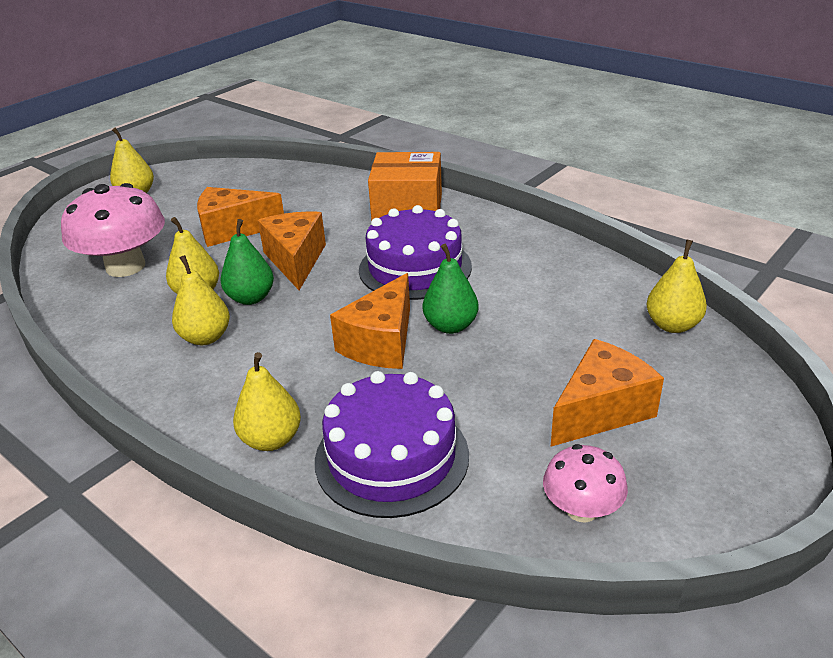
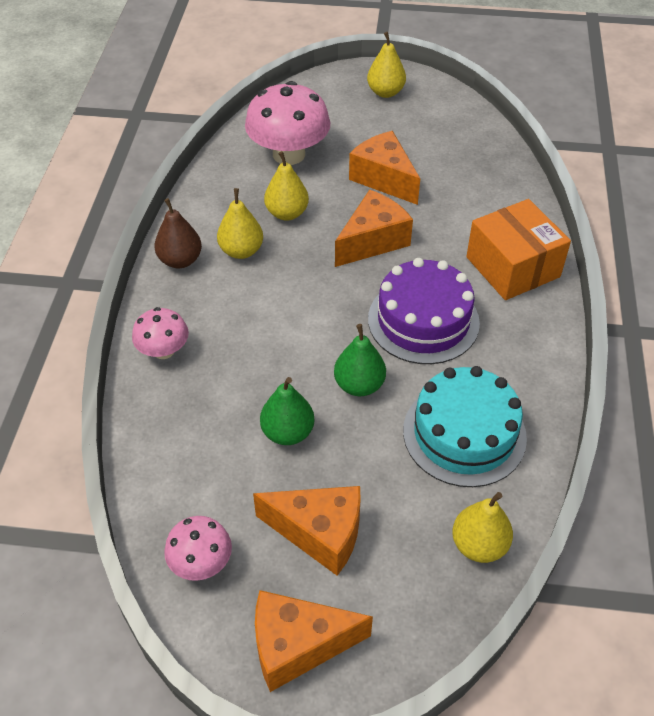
camera: 55 degrees right, 15 degrees up
(162, 383) = (180, 260): none -> brown pear
(251, 298) = (304, 245): green pear -> green pear (287, 432)
(271, 440) = (163, 350): yellow pear -> pink mushroom
(381, 343) = (306, 353): orange cheese -> orange cheese (298, 645)
(391, 457) = (187, 425): purple cake -> none
(554, 291) = (464, 433): none -> turquoise cake

